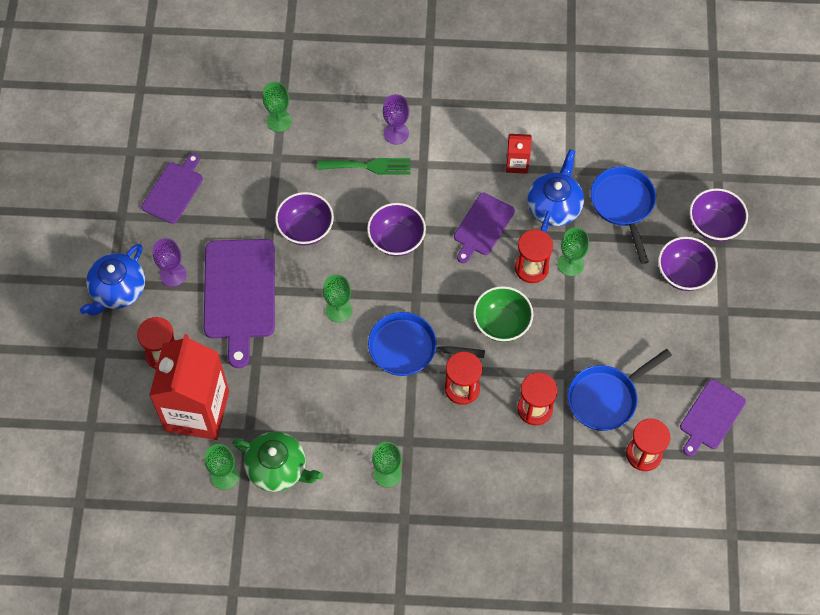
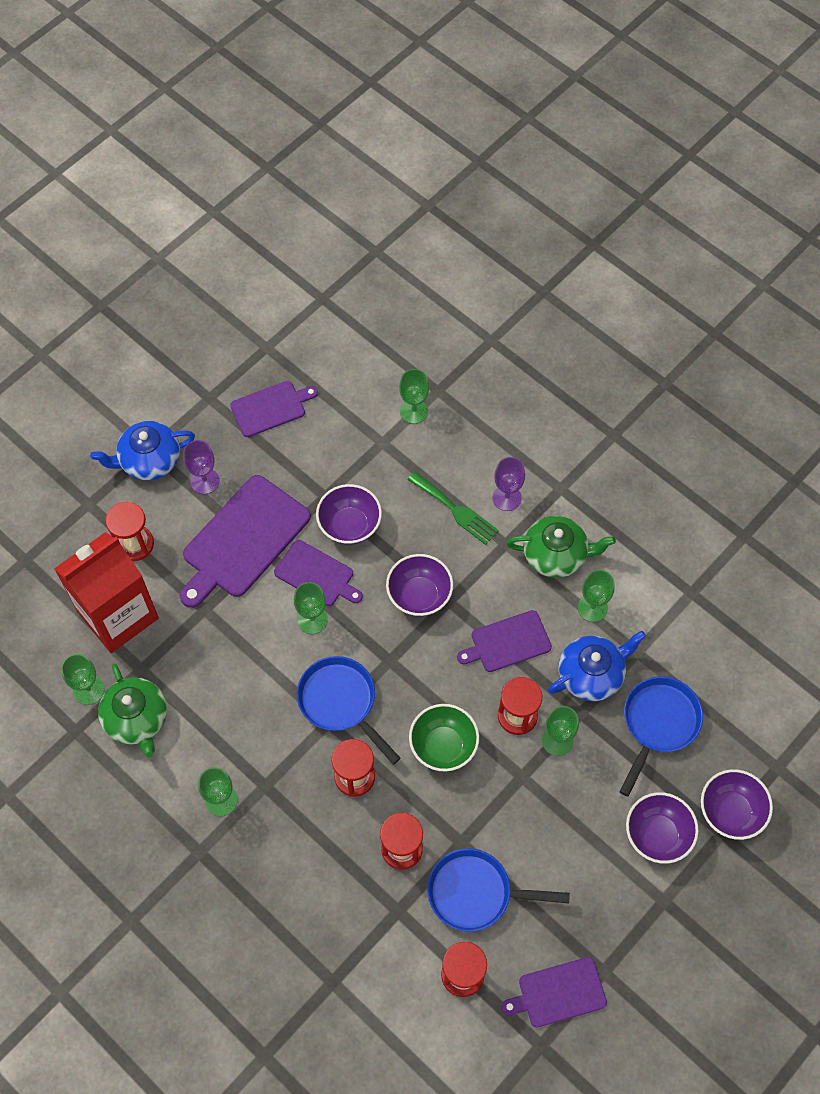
camera: 40 degrees right, 0 degrees up
(313, 278) = (316, 574): none -> purple cutting board
(462, 147) = (556, 555): none -> green teapot
(517, 163) = (592, 608): red carton -> green goblet

